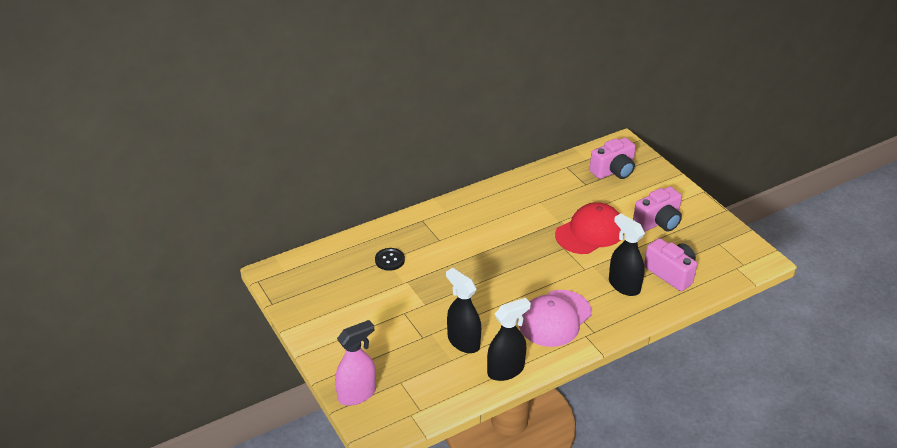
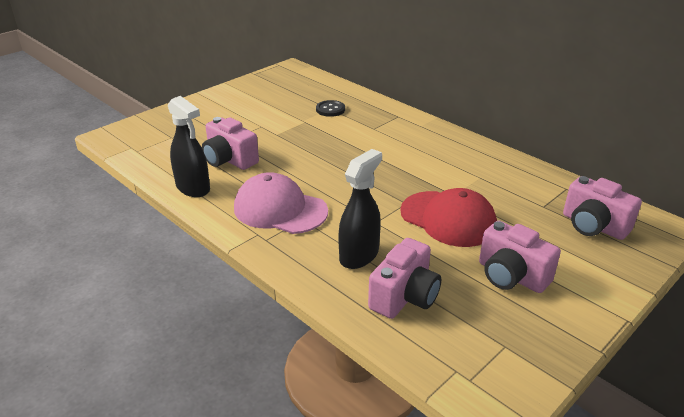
camera: 75 degrees right, 5 degrees down
(357, 394) = (155, 121): pink spray bottle -> none
(463, 342) = (229, 160): black spray bottle -> pink camera

